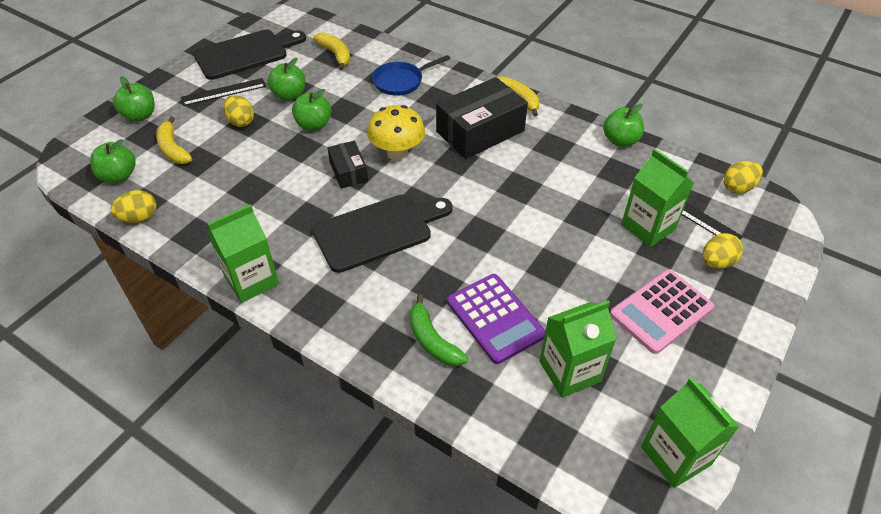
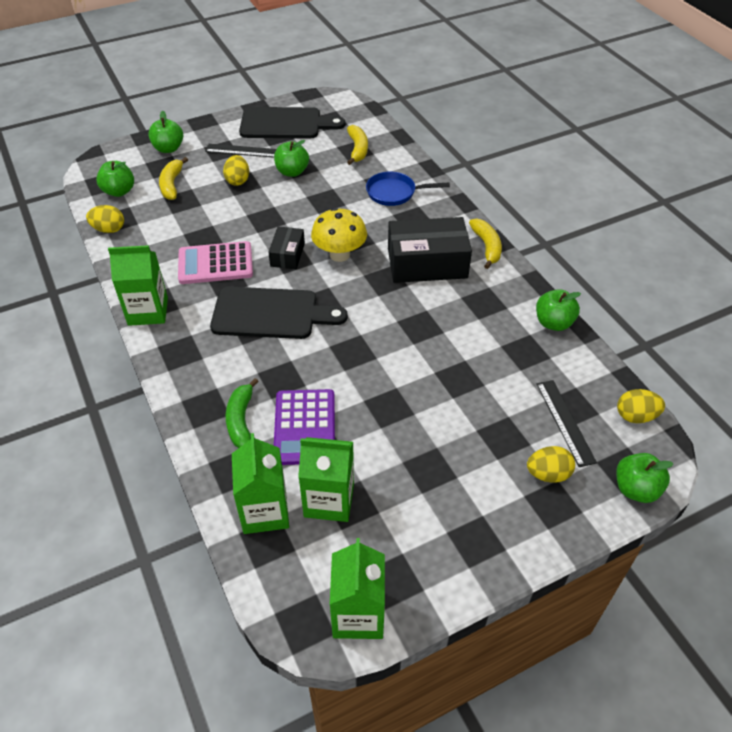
camera: 30 degrees right, 0 degrees up
(314, 125) = (291, 204): green apple -> green apple (636, 489)
(648, 227) = (509, 413): green carton -> green carton (265, 511)
(661, 311) = (454, 491): pink calculator -> pink calculator (215, 264)

